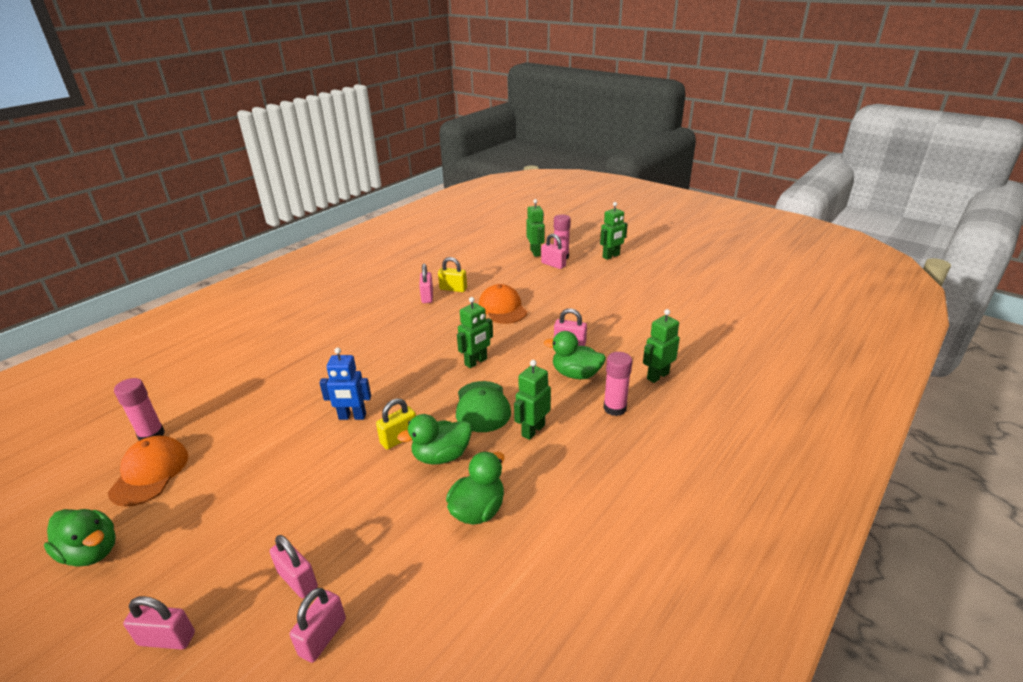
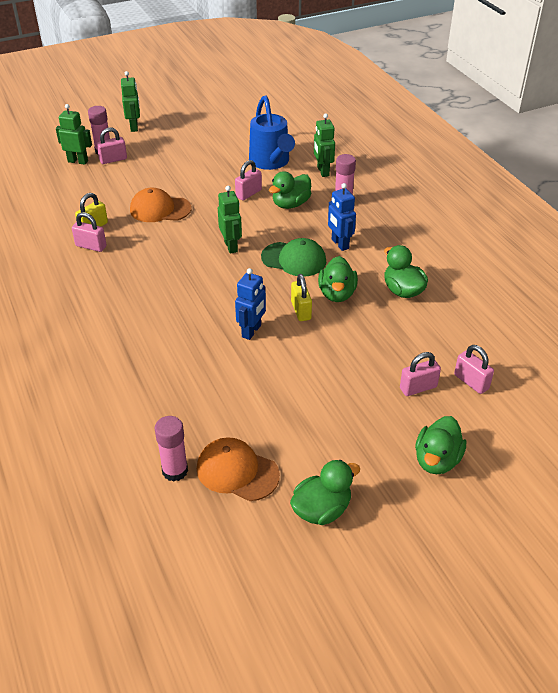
camera: 65 degrees left, 10 degrees up
(167, 639) = (437, 460): pink padlock -> green duck
(533, 430) = (339, 244): green robot -> blue robot
(637, 339) = (271, 162): none -> blue watering can

